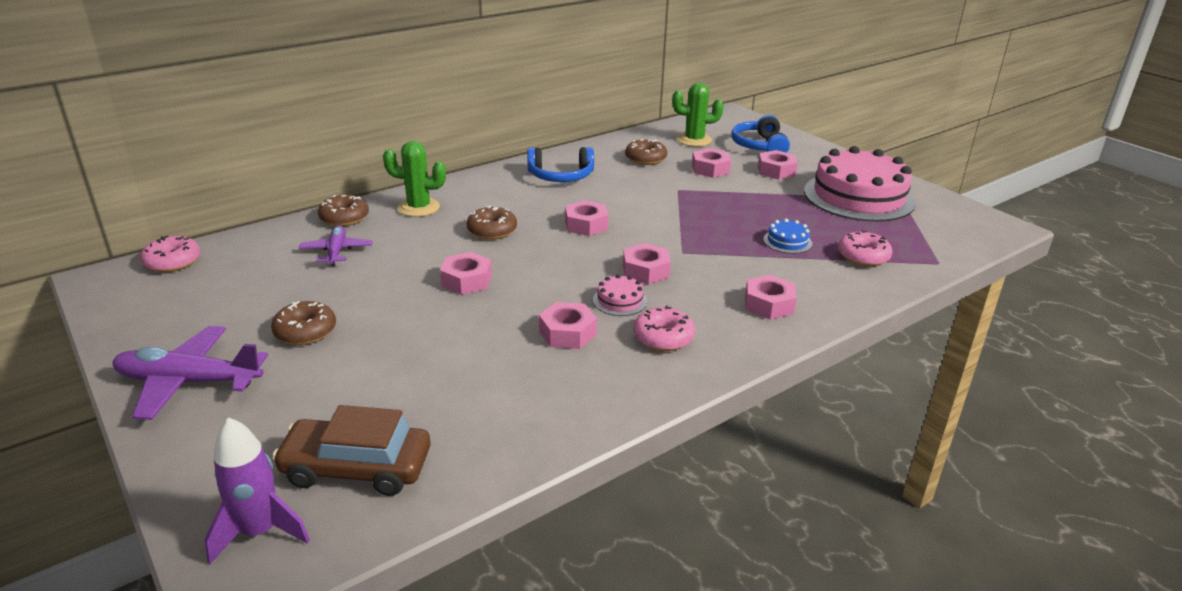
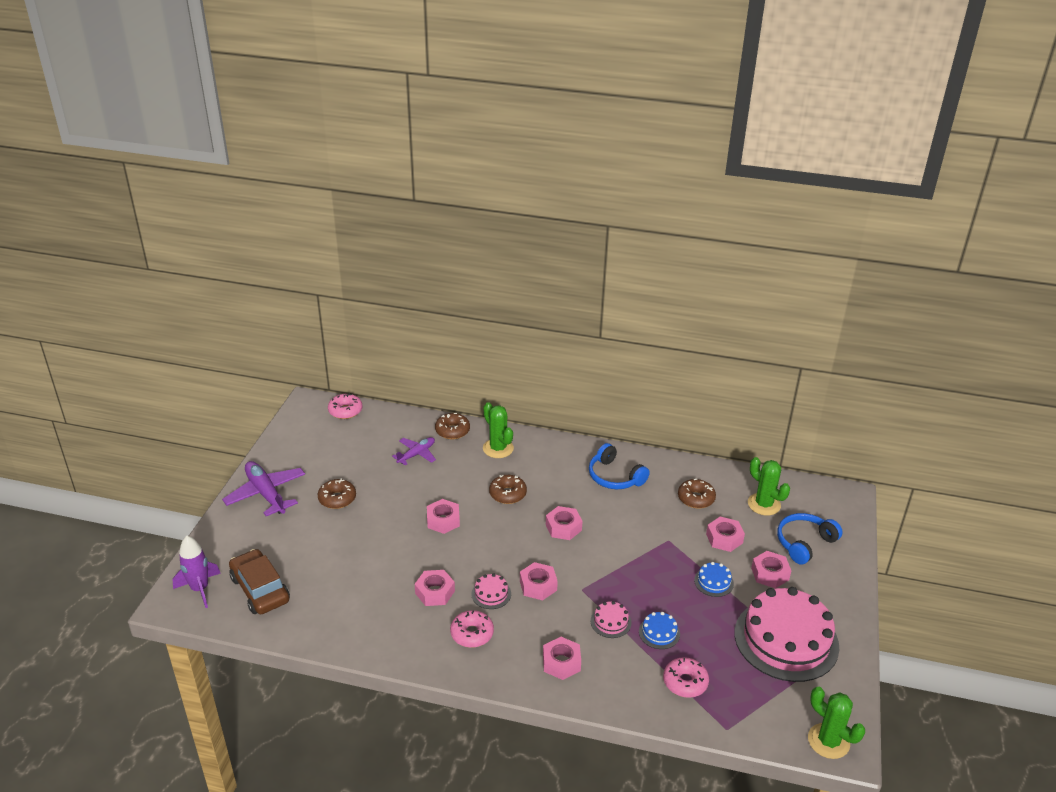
camera: 50 degrees right, 5 degrees up
(745, 257) = (610, 622): none -> pink cake
(755, 194) = (713, 582): none -> blue cake
(990, 229) = (828, 741): none -> green cactus

